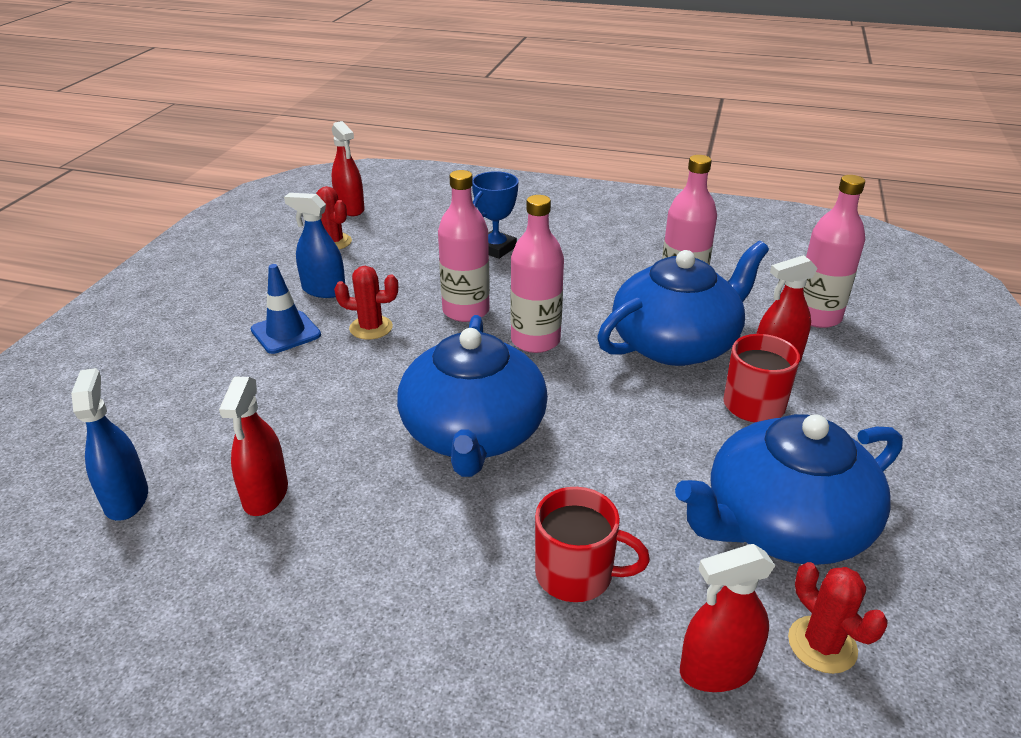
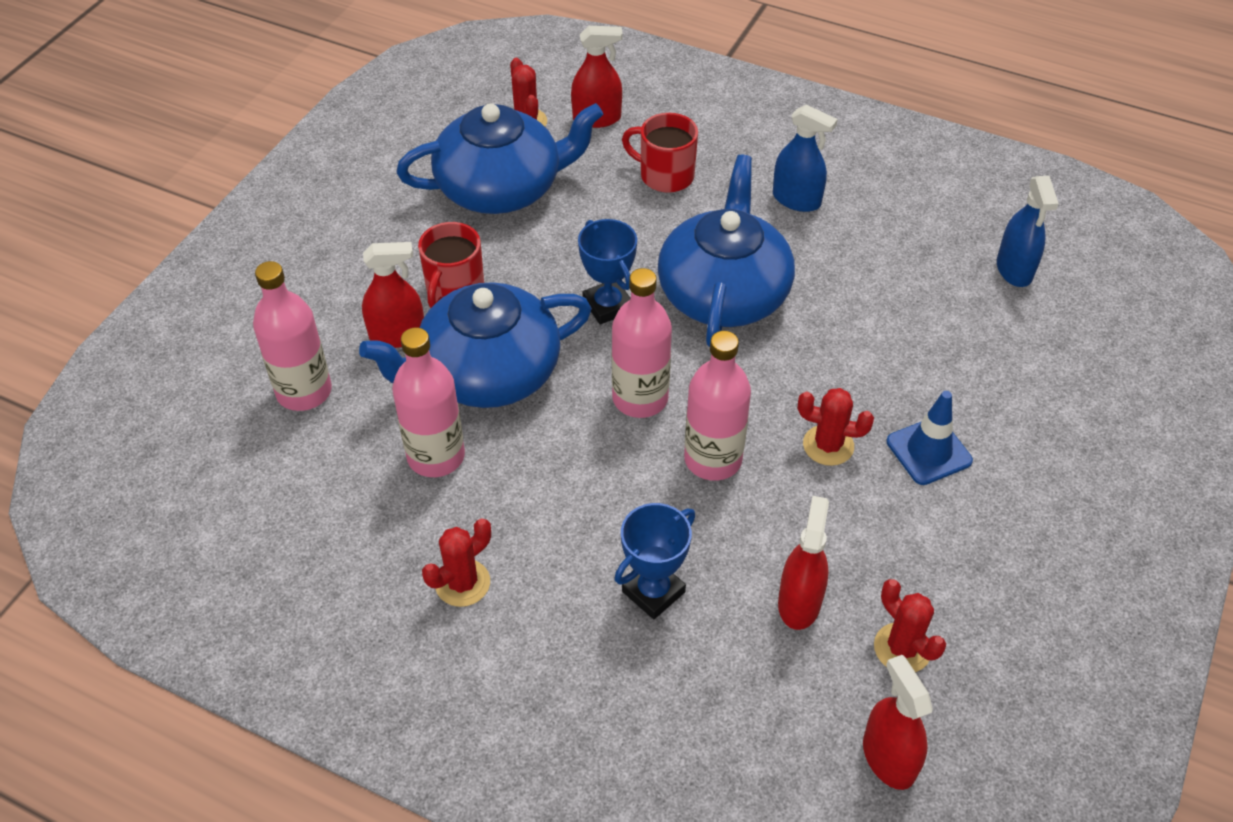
camera: 170 degrees left, 15 degrees up
(265, 494) = (900, 259): red spray bottle -> red spray bottle (799, 603)
(324, 290) = (897, 527): blue spray bottle -> blue spray bottle (796, 200)
(591, 407) = (608, 306): none -> blue trophy
(621, 241) = (462, 583): none -> red cactus

